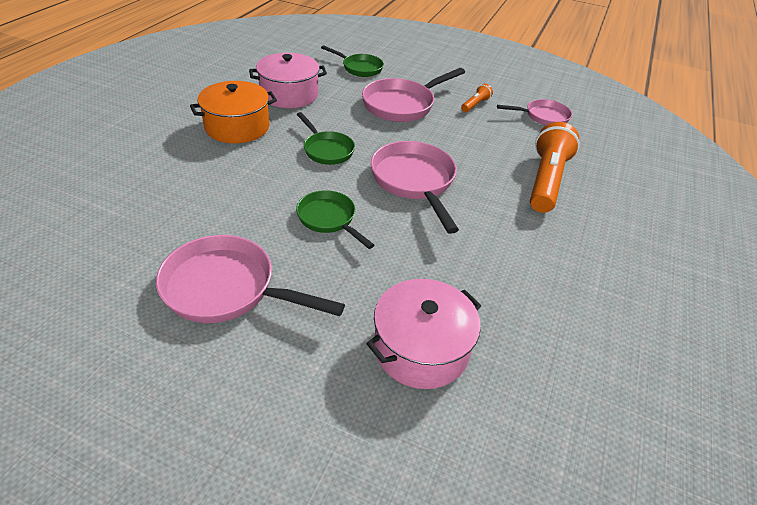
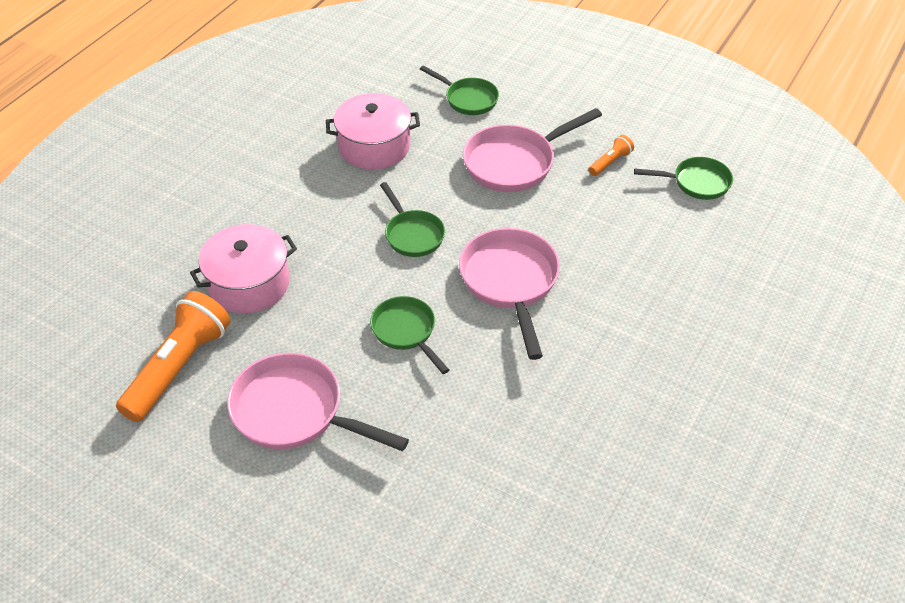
camera: 10 degrees right, 5 degrees up
(237, 127) = (310, 198): orange pot -> none
(421, 349) = (482, 487): pink pot -> pink pot (249, 284)
(543, 117) = (696, 183): pink pan -> green pan
(546, 181) = (672, 284): orange flashlight -> orange flashlight (178, 367)

